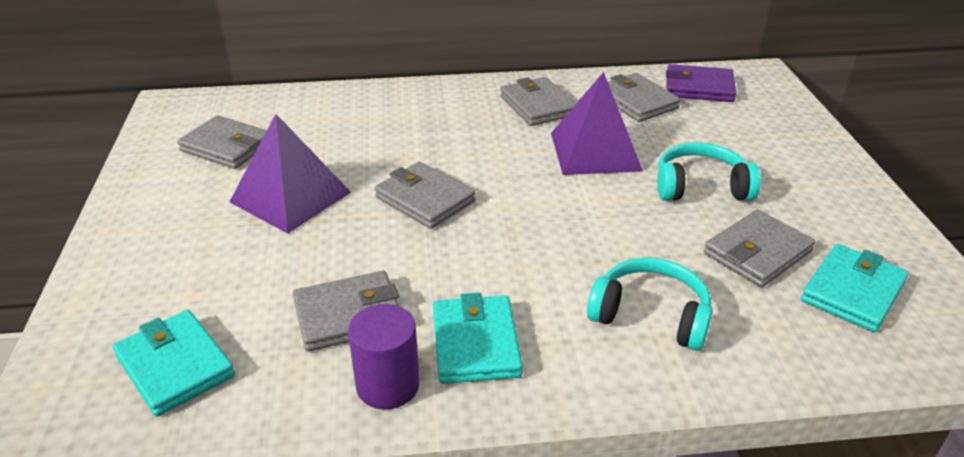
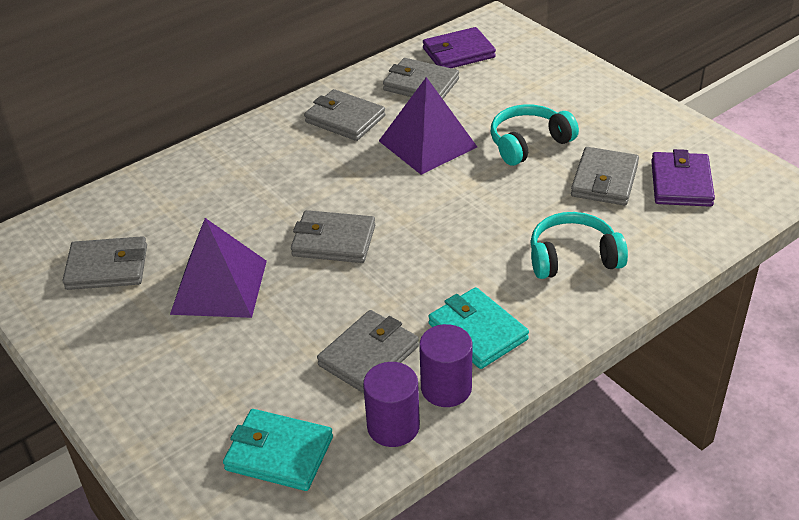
camera: 30 degrees left, 5 degrees up
(298, 397) = (393, 426): none -> purple cylinder
(852, 292) = (681, 183): turquoise wallet -> purple wallet

